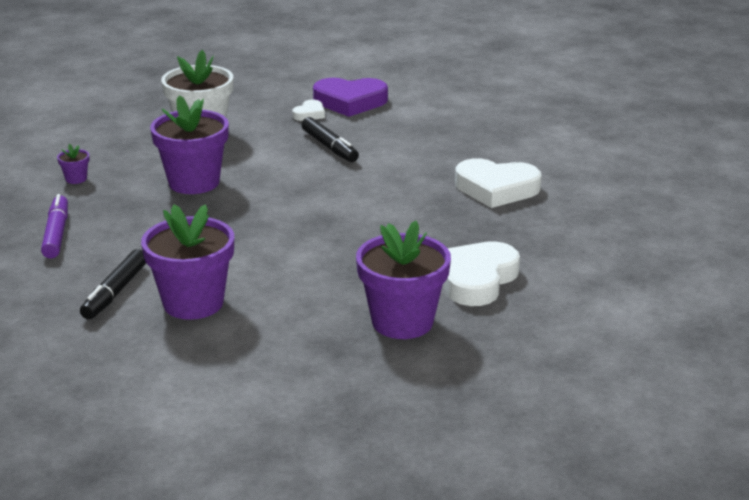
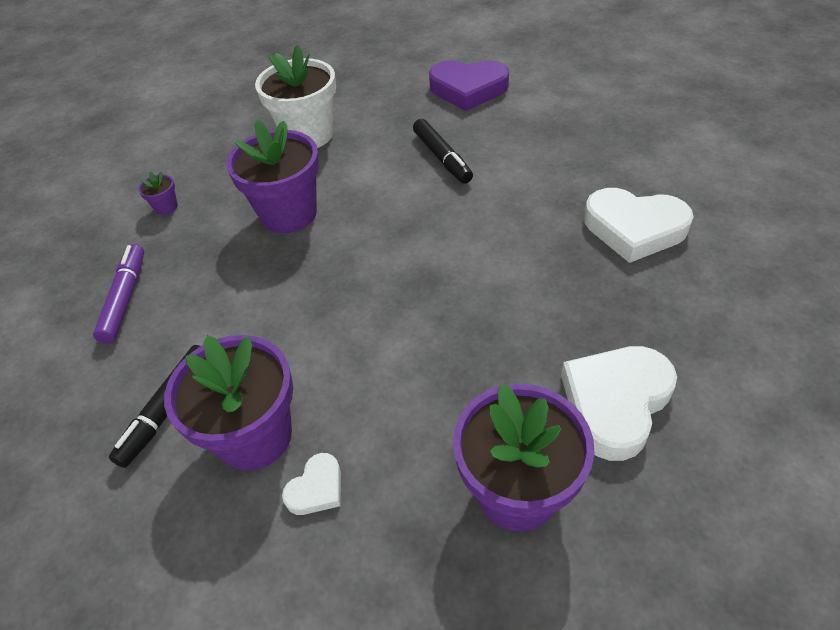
camera: 10 degrees right, 20 degrees up
(309, 114) = (424, 107): white heart -> white heart (316, 488)

